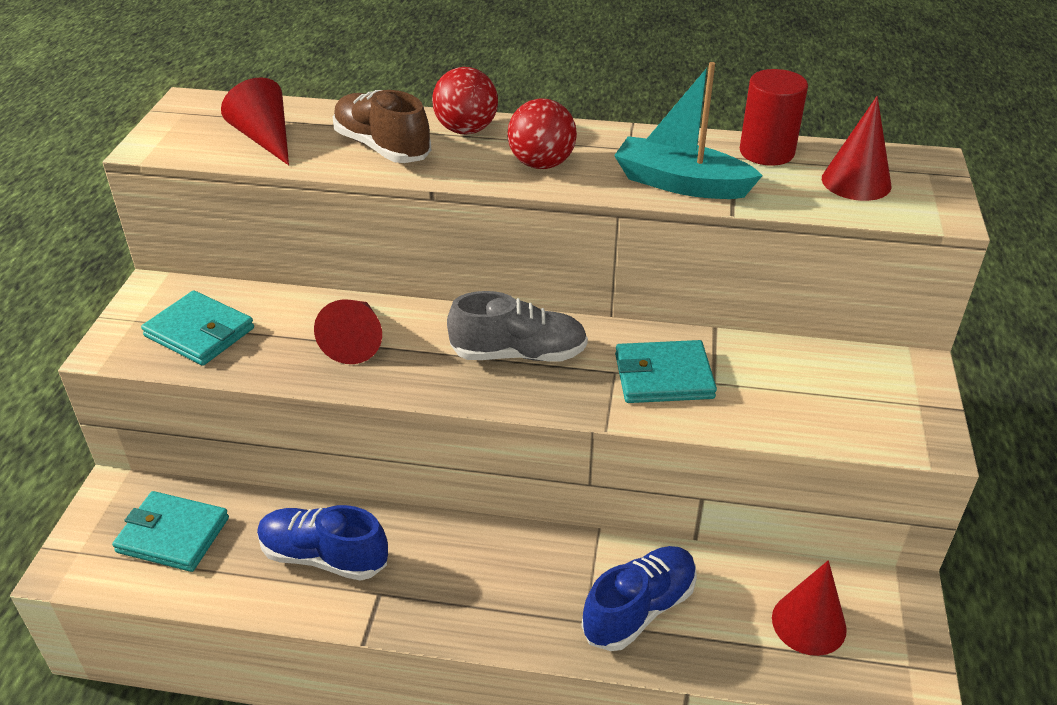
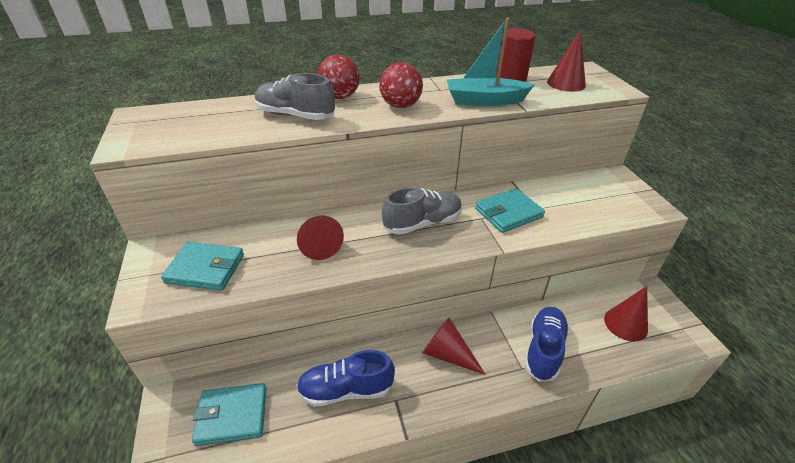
camera: 25 degrees left, 0 degrees up
(265, 139) = (210, 125): red cone -> red cone (447, 354)
(382, 148) = (295, 115): brown shoe -> grey shoe

